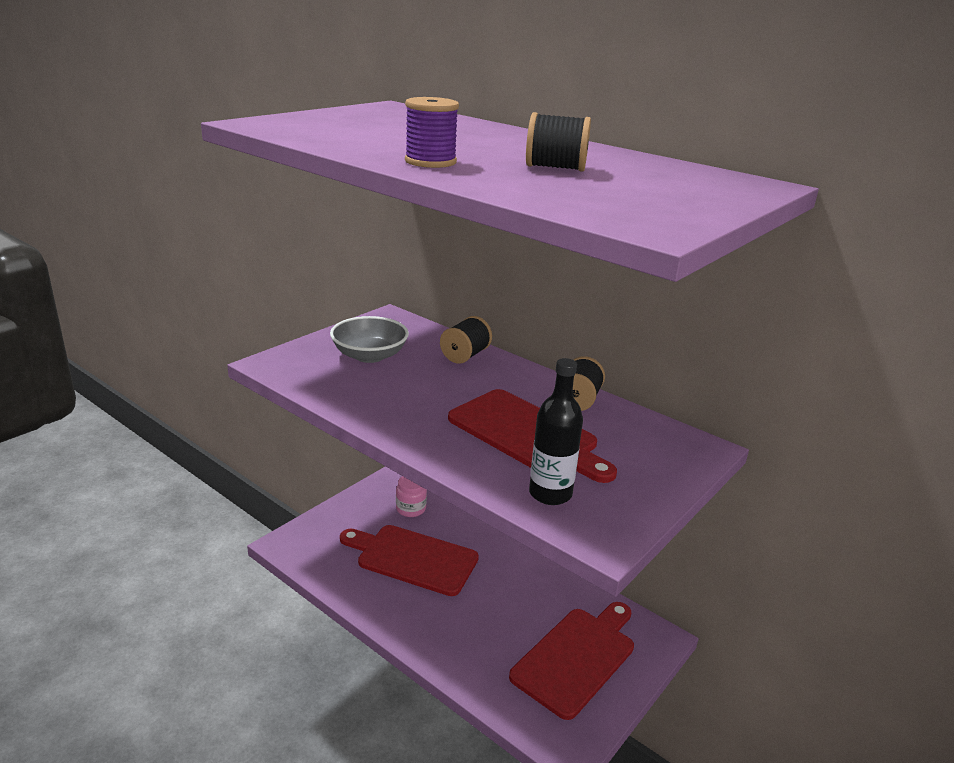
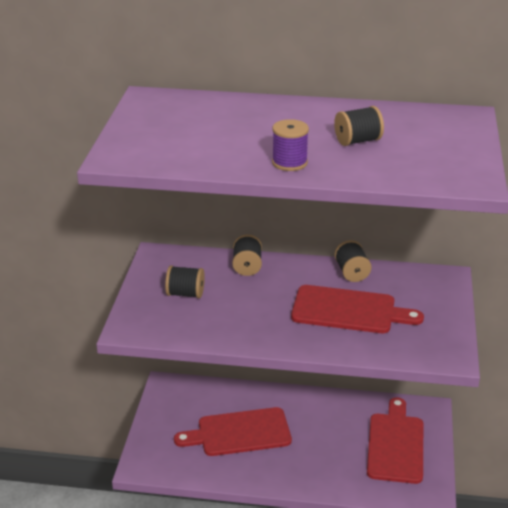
camera: 30 degrees left, 5 degrees up
(369, 355) = (185, 294): grey bowl -> black spool
(411, 509) = (202, 398): pink jar -> none
(550, 494) = (400, 344): black bottle -> none

